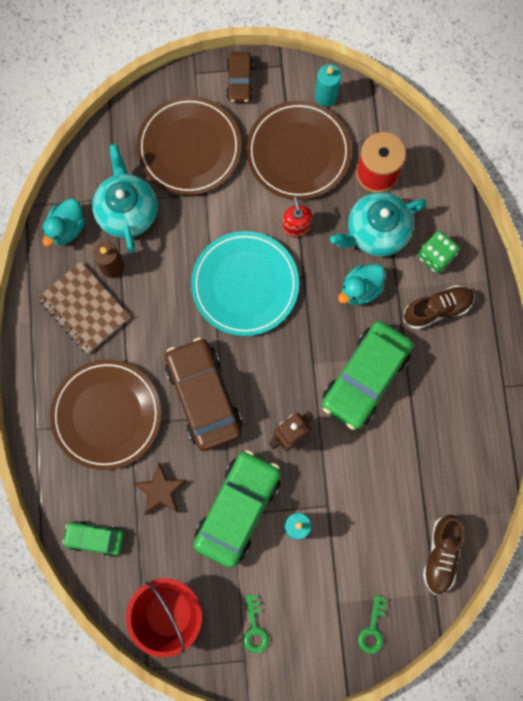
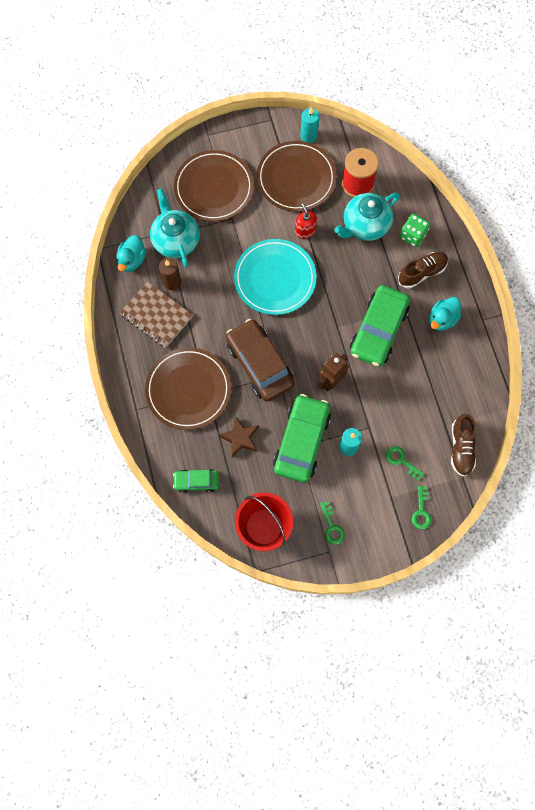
camera: 10 degrees left, 5 degrees down
(239, 81) = (242, 135): brown car -> none
(360, 289) = (362, 268): turquoise duck -> turquoise duck (442, 319)
(360, 558) = (401, 461): none -> green key

